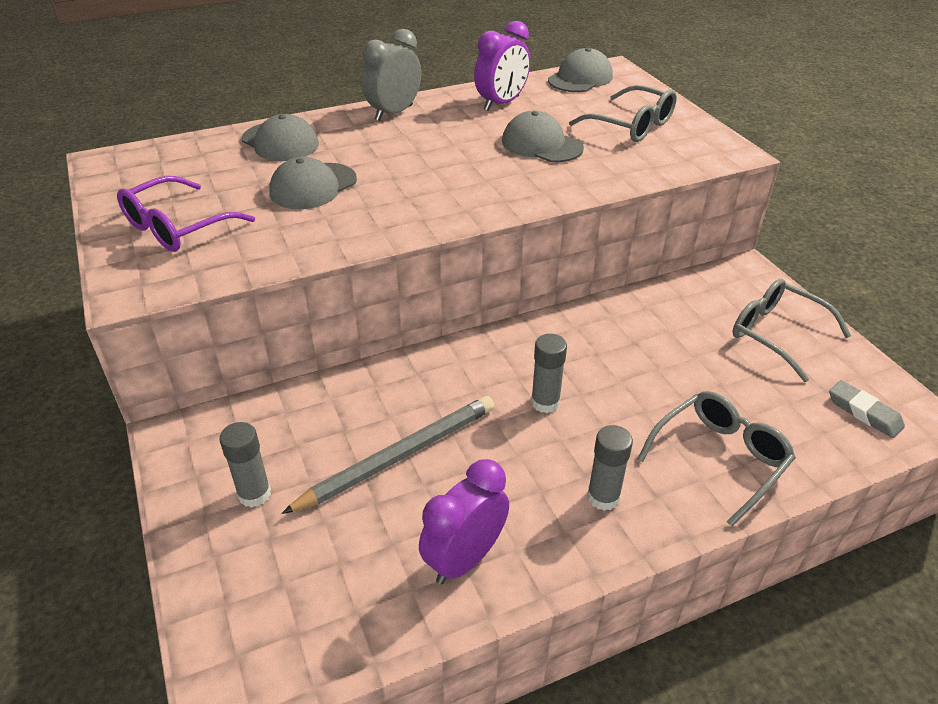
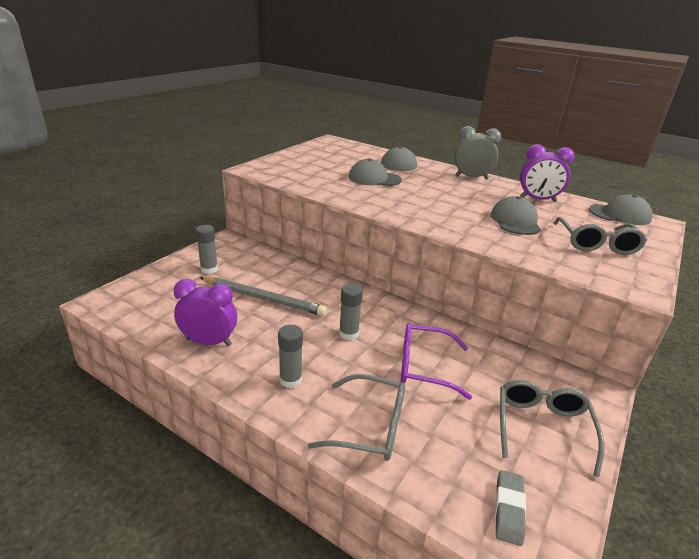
camera: 55 degrees right, 10 degrees down
(177, 227) = (304, 164): purple glasses -> purple glasses (423, 367)

